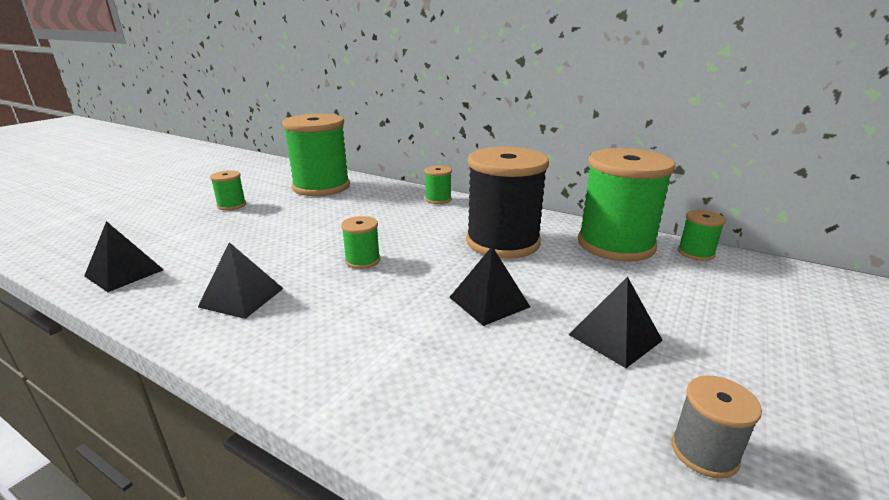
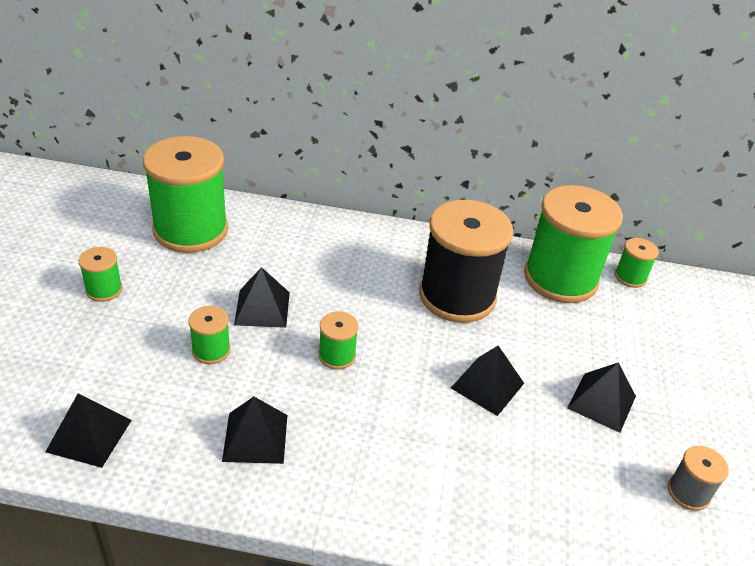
camera: 25 degrees left, 15 degrees up
(330, 227) = (262, 308): none -> black pyramid
(438, 199) = (350, 232): green spool -> green spool (211, 350)

